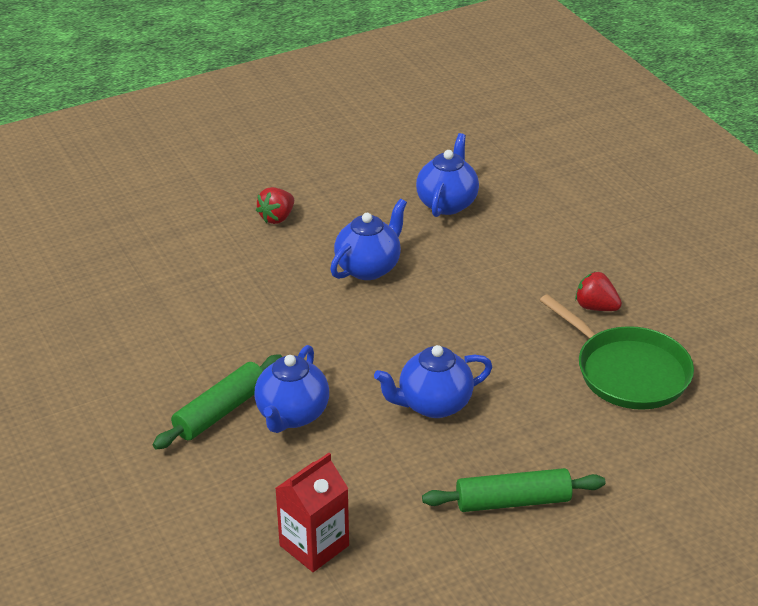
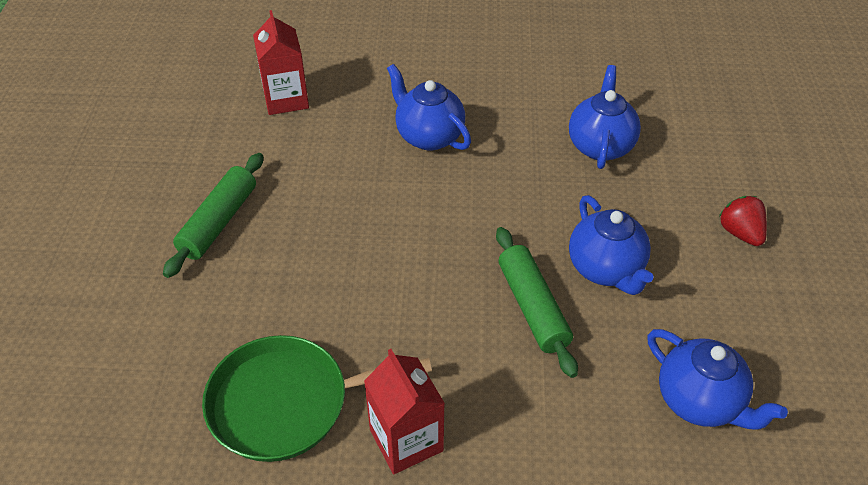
camera: 120 degrees right, 10 degrees up
(220, 411) = (465, 100): green rolling pin -> green rolling pin (533, 307)
(433, 404) = (369, 226): blue teapot -> blue teapot (600, 146)
(596, 307) = (406, 440): red strawberry -> red carton

